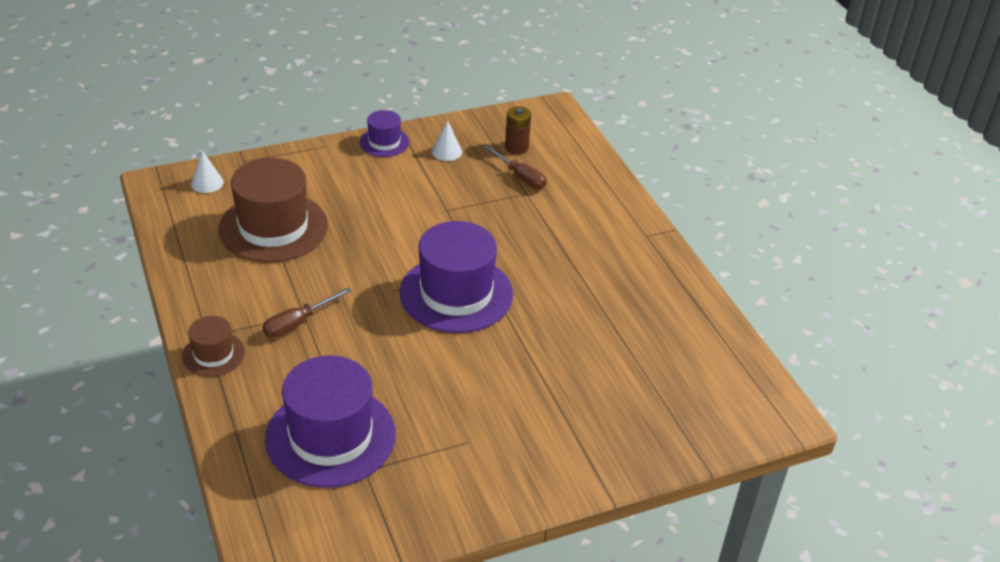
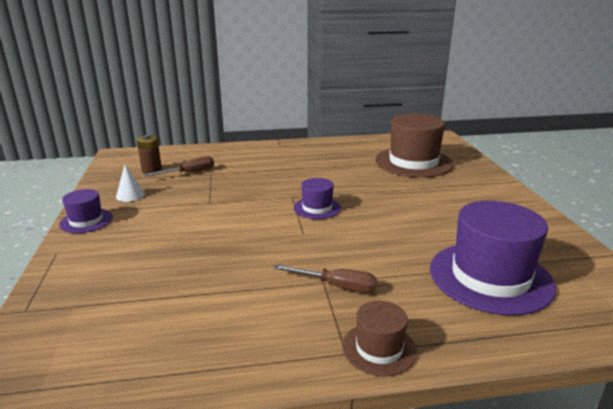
camera: 75 degrees left, 15 degrees down
(207, 183) = (41, 344): white cone -> none
(273, 227) = (173, 294): brown hat -> brown hat (413, 162)
(298, 323) = (336, 286): brown screwdriver -> brown screwdriver turned 45 degrees counterclockwise
(456, 293) = (317, 208): purple hat -> purple hat, size x0.51

